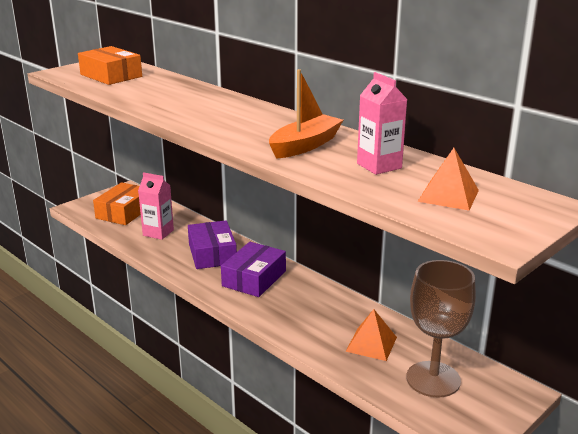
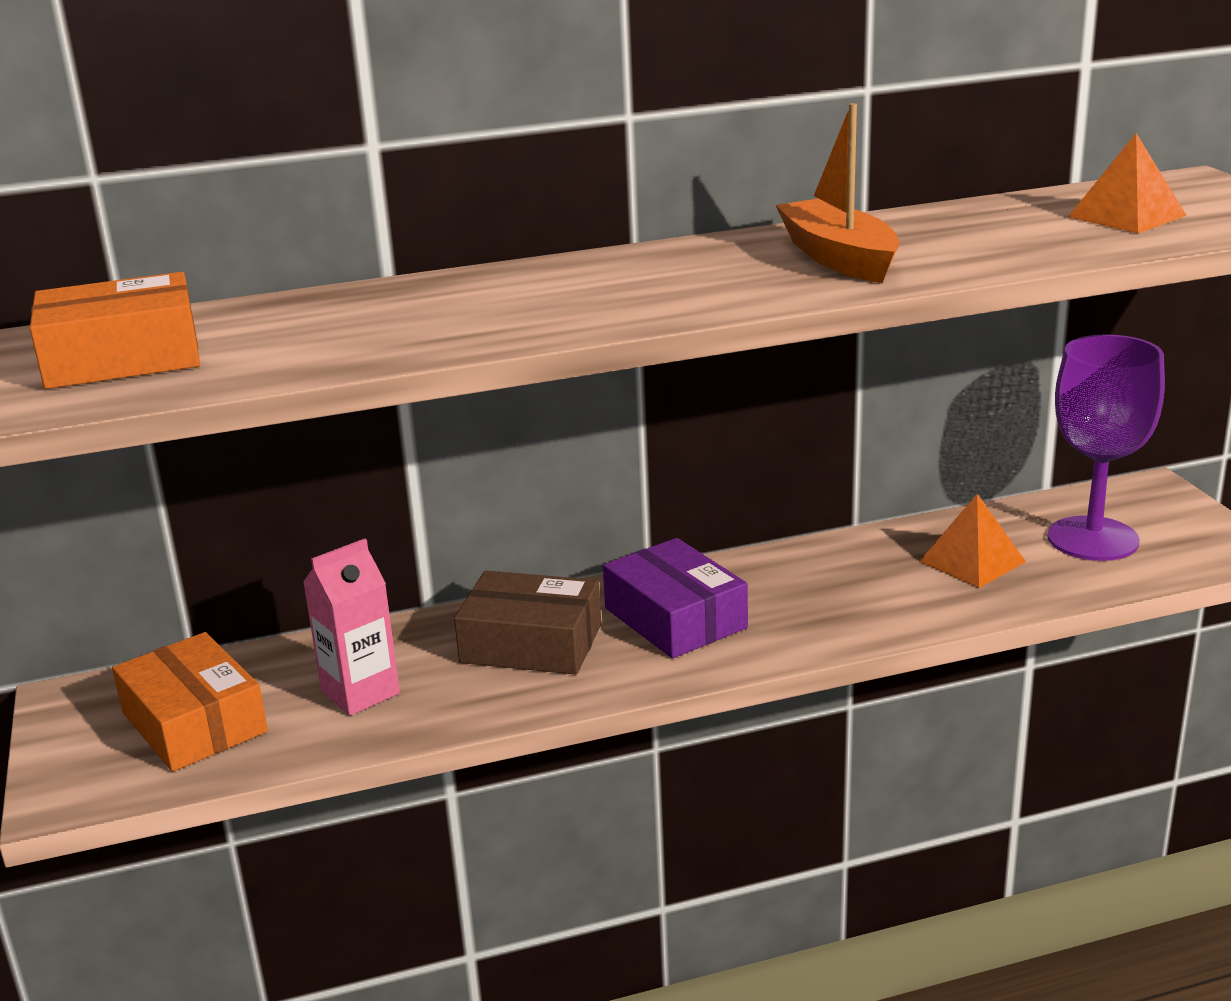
camera: 60 degrees left, 0 degrees up
(212, 254) = (531, 643): purple box -> brown box
(379, 166) = (978, 231): pink carton -> none
(433, 379) = (1092, 539): brown goblet -> purple goblet

